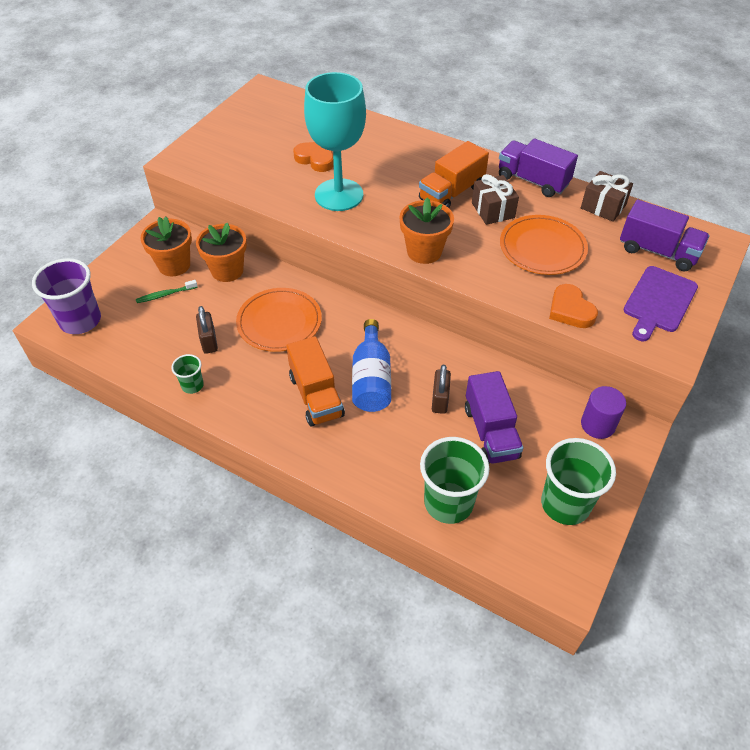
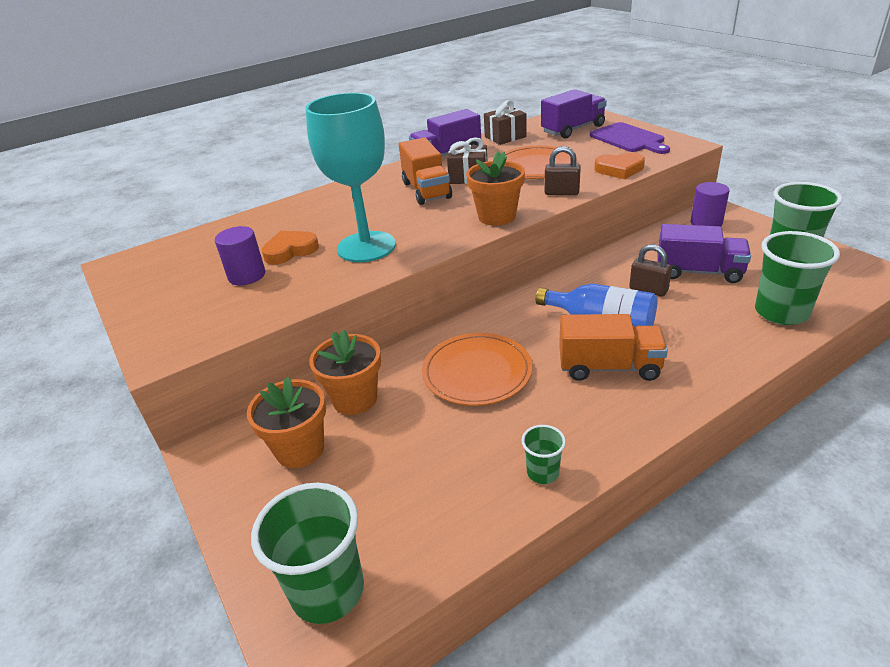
camera: 60 degrees left, 15 degrees down
(80, 321) = (328, 591): purple cup -> green cup
(165, 295) = (351, 469): green toothbrush -> none
(209, 341) = (471, 441): brown padlock -> brown padlock (561, 193)
(274, 153) = (247, 276): none -> purple cylinder

